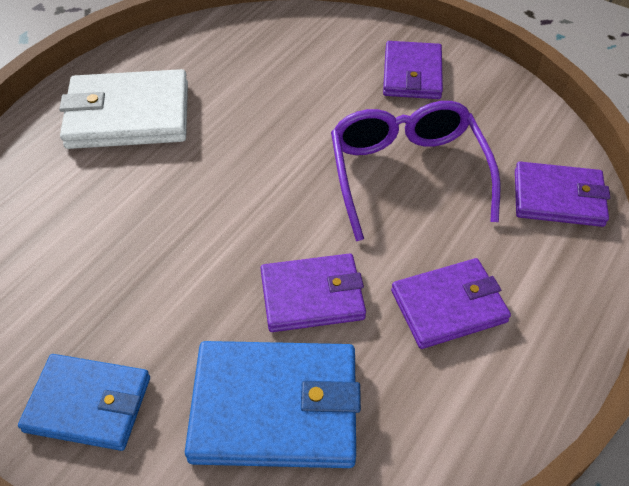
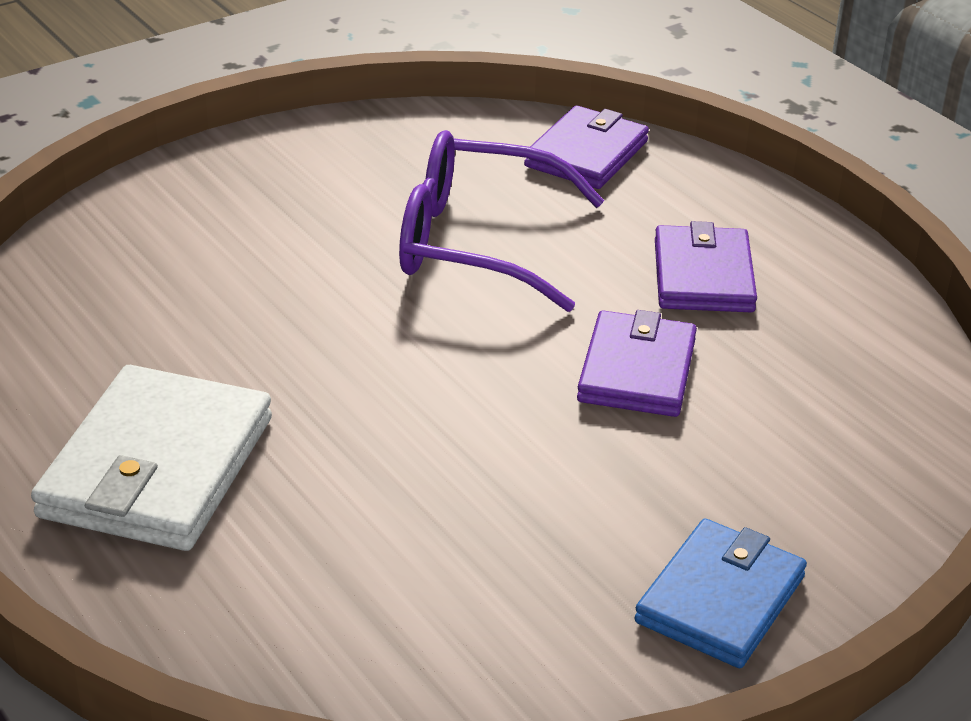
camera: 70 degrees left, 15 degrees down
(275, 407) = (788, 439): blue wallet -> none
(412, 74) = (288, 184): purple wallet -> none

